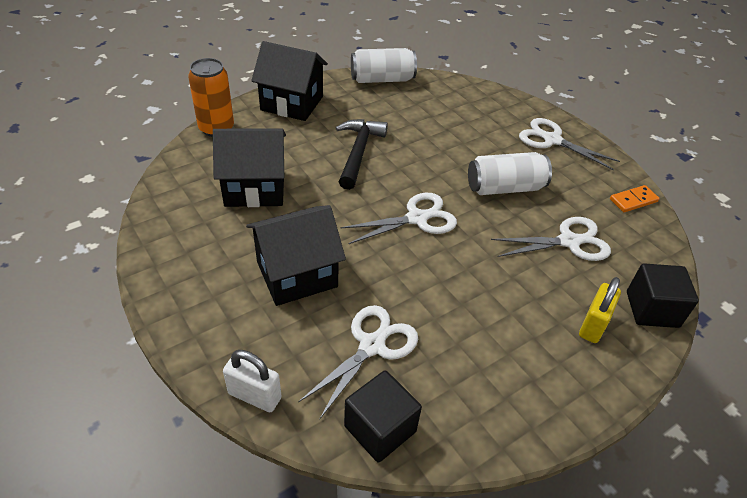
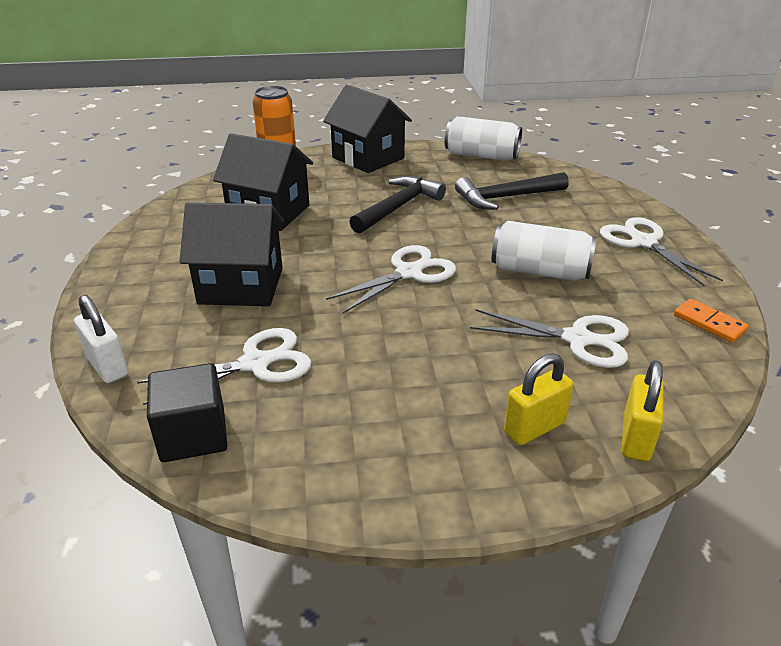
camera: 30 degrees right, 10 degrees down
(416, 218) = (408, 273): white scissors -> white scissors turned 45 degrees counterclockwise
(432, 121) = (506, 198): none -> black hammer
(633, 200) = (709, 323): orange domino -> orange domino turned 45 degrees clockwise
(652, 309) = (636, 438): black cube -> yellow padlock

